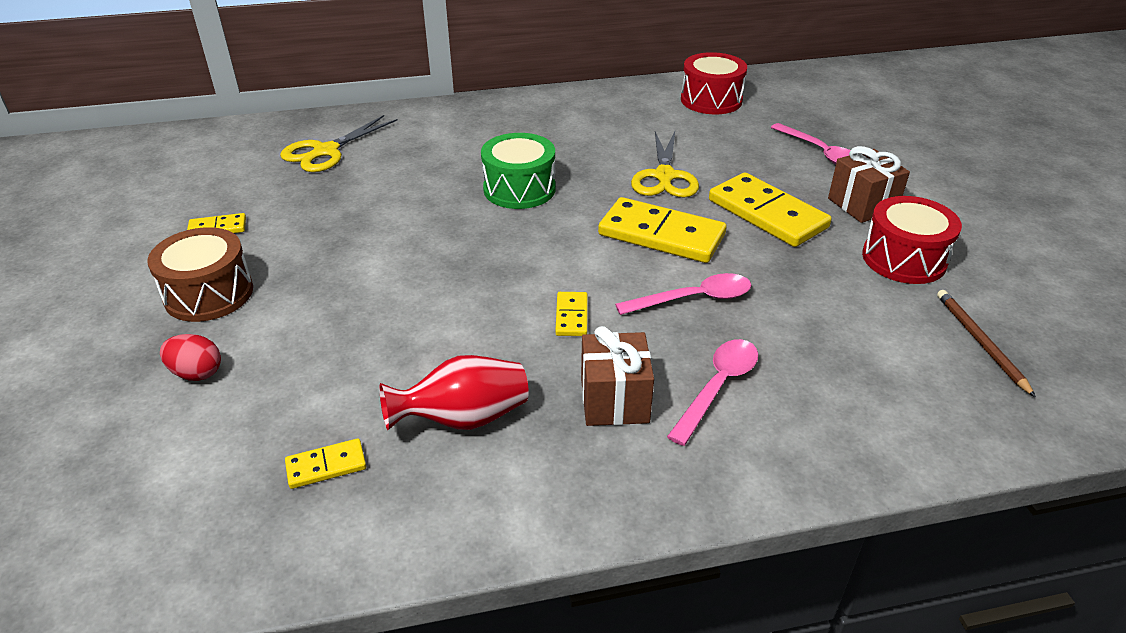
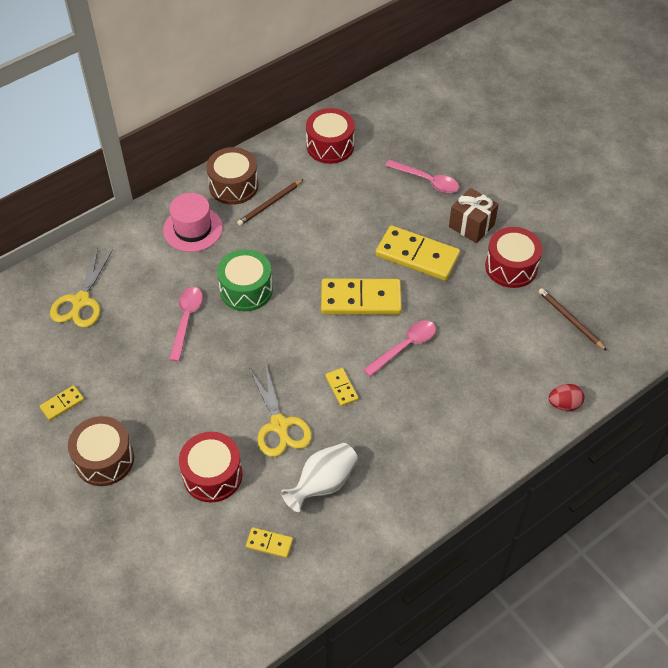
camera: 25 degrees left, 15 degrees up
(196, 373) = (147, 518): red egg -> red egg (564, 404)
(321, 355) = (212, 475): none -> red drum
(326, 466) = (269, 543): yellow domino -> yellow domino turned 60 degrees clockwise
(463, 419) = (323, 484): red vase -> white vase
(499, 126) = (193, 229): none -> pink hat
(573, 105) = (233, 186): none -> brown drum
(605, 128) = (270, 204): none -> brown pencil
(614, 400) = (396, 438): brown gift -> none
(664, 176) = (336, 242): yellow scissors -> yellow scissors (279, 426)
(718, 387) = (447, 407): pink spoon -> pink spoon (186, 320)

